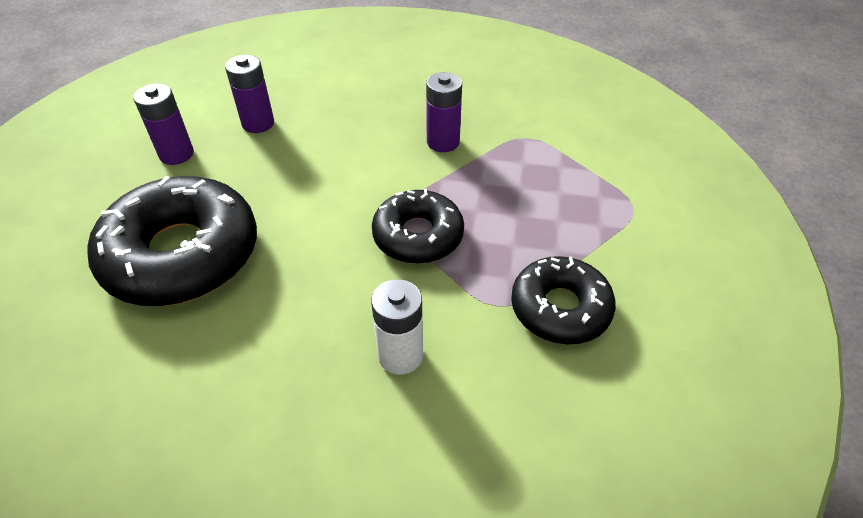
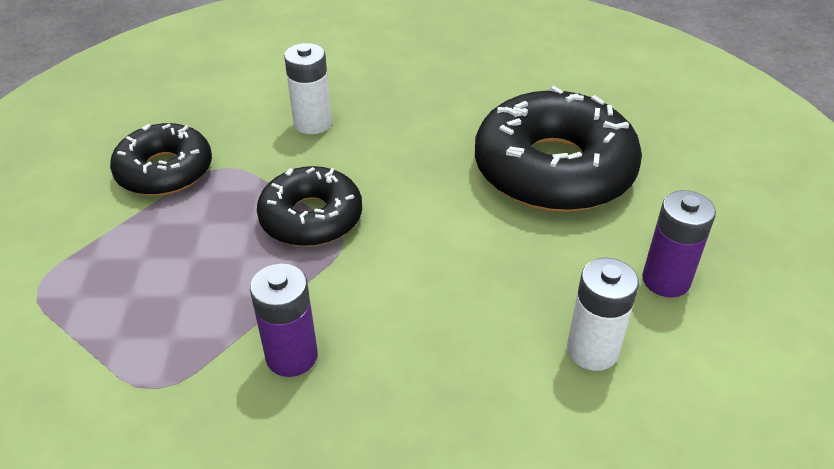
camera: 170 degrees right, 5 degrees down
(258, 123) = (592, 350): purple battery -> white battery

